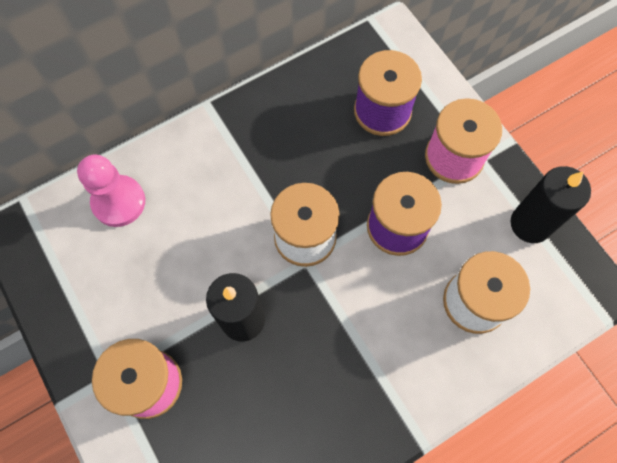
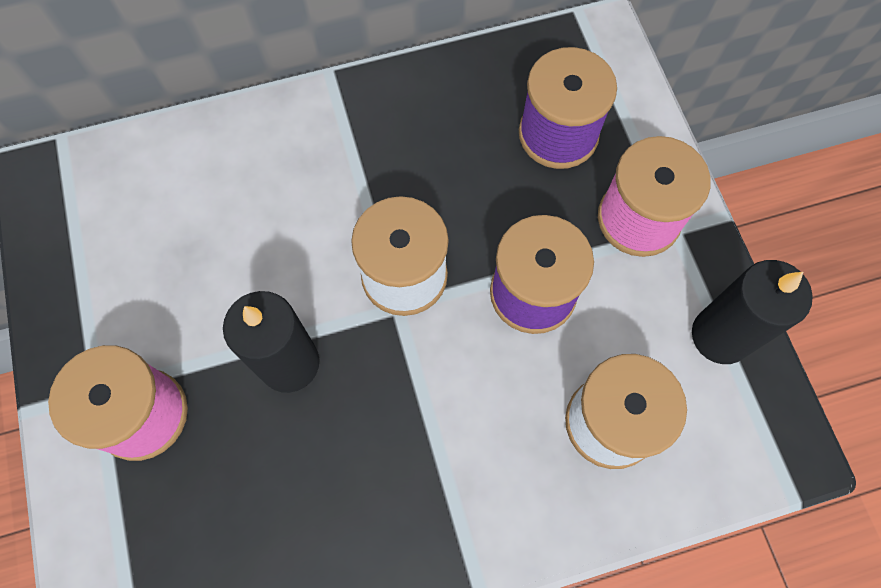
camera: 15 degrees right, 0 degrees up
(119, 202) = (178, 170): pink pawn -> none

